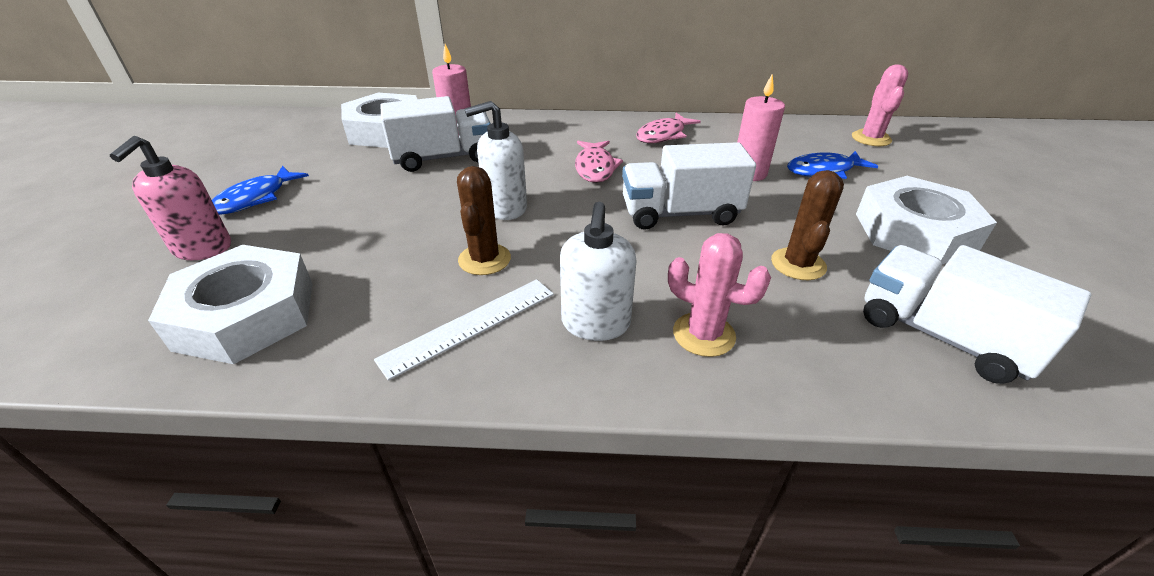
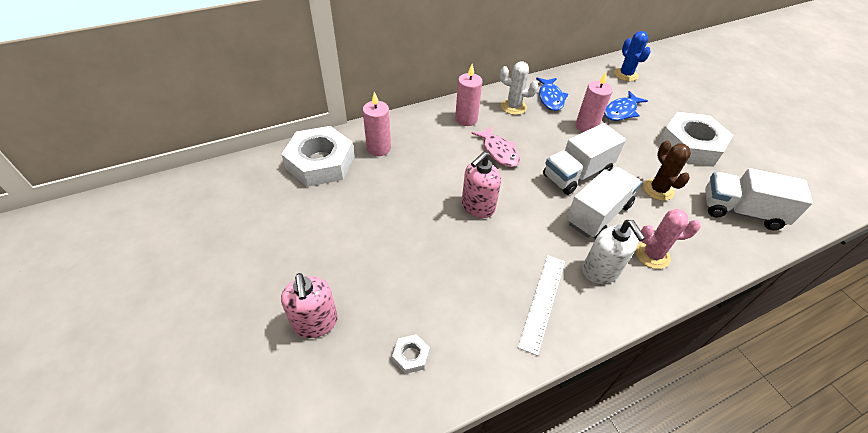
camera: 30 degrees left, 10 degrees up
(246, 315) = (411, 356): white nut -> white nut, size x0.40
(255, 198) = (298, 265): blue fish -> blue fish (550, 98)
(443, 158) = (393, 176): white truck -> white truck (598, 214)
(484, 259) = (505, 252): brown cactus -> none
(505, 208) = (477, 207): white soap dispenser -> pink soap dispenser
(588, 133) = (466, 119): none -> pink candle
(663, 135) = (513, 107): pink fish -> white cactus
(871, 138) = (625, 74): pink cactus -> blue cactus

